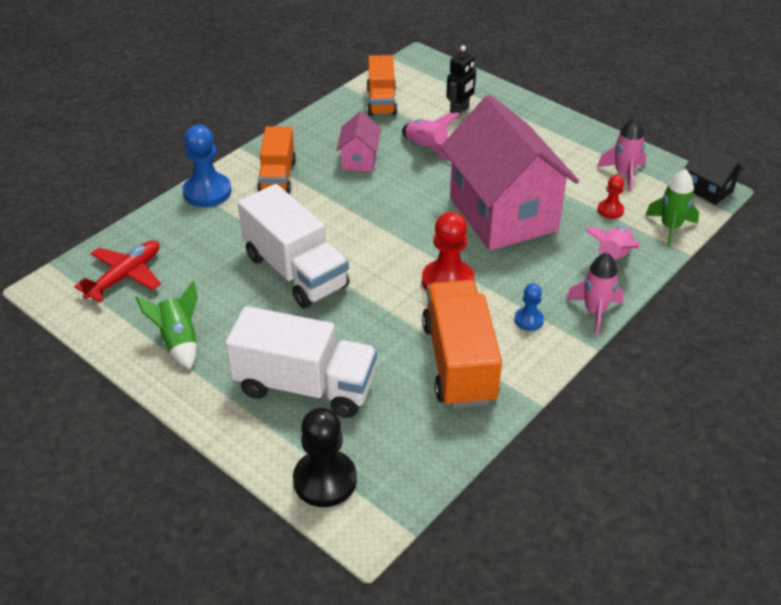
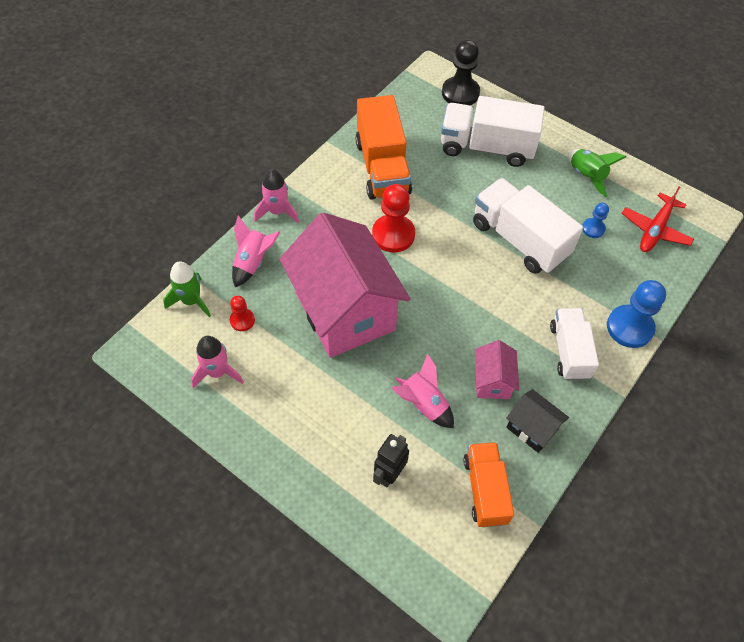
camera: 175 degrees right, 15 degrees up
(277, 177) = (569, 351): orange truck -> white truck
(528, 320) = (330, 202): blue pawn -> blue pawn (593, 229)
(708, 189) = (137, 353): black house -> black house (532, 428)

